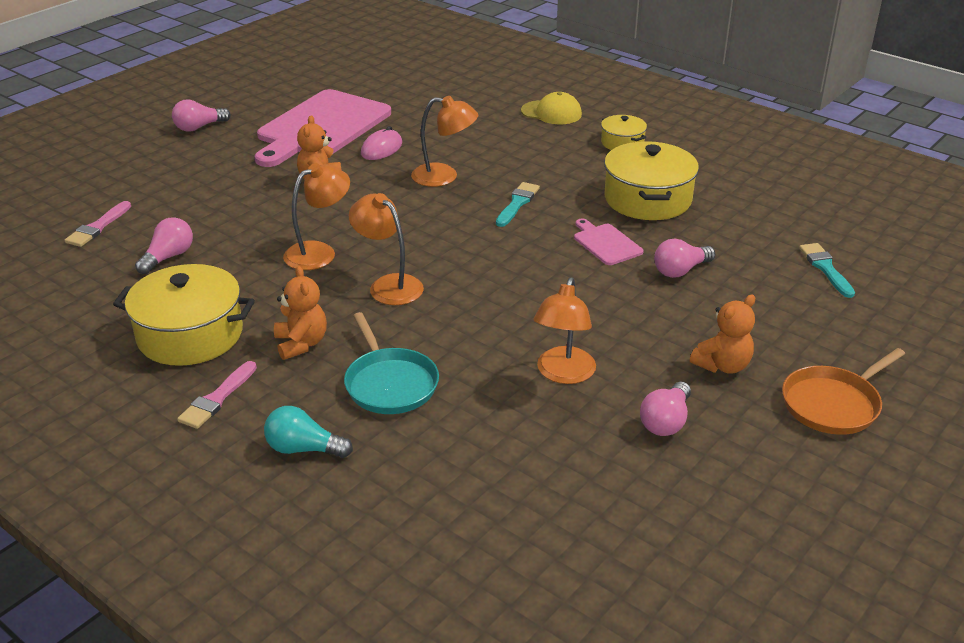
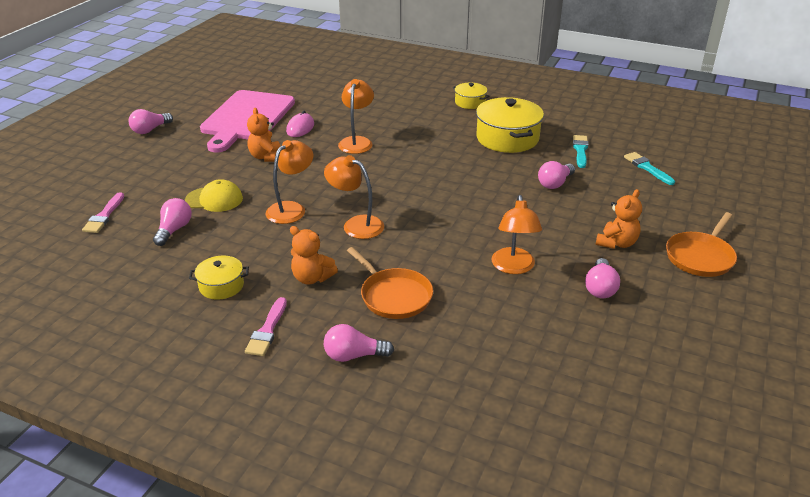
camera: 15 degrees left, 0 degrees up
(190, 335) = (221, 286): yellow pot -> yellow pot, size x0.54
(301, 344) = (312, 278): orange teddy bear -> orange teddy bear turned 150 degrees clockwise
(303, 449) = (354, 355): turquoise light bulb -> pink light bulb
(390, 384) = (394, 296): turquoise pan -> orange pan
(444, 176) = (357, 142): orange lamp -> orange lamp turned 75 degrees counterclockwise
(517, 203) = (419, 153): turquoise brush -> turquoise brush (580, 150)
(551, 113) = (410, 88): yellow cap -> yellow cap (214, 199)
(606, 243) = (495, 172): pink cutting board -> none

